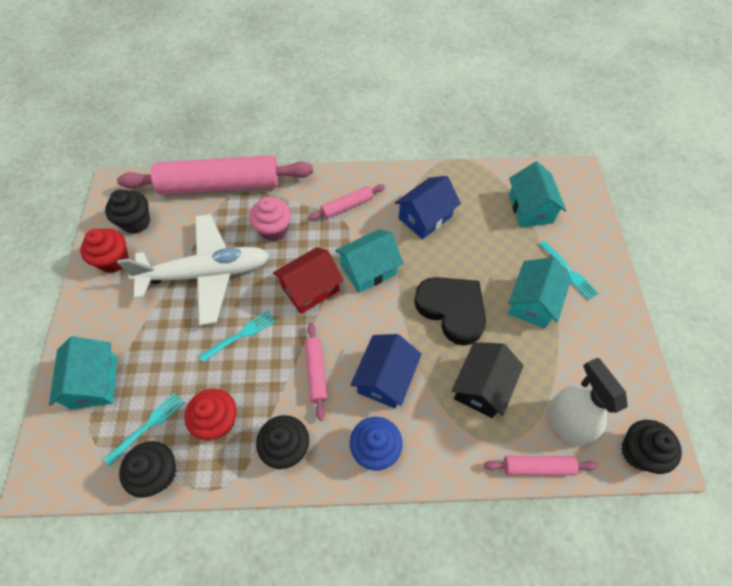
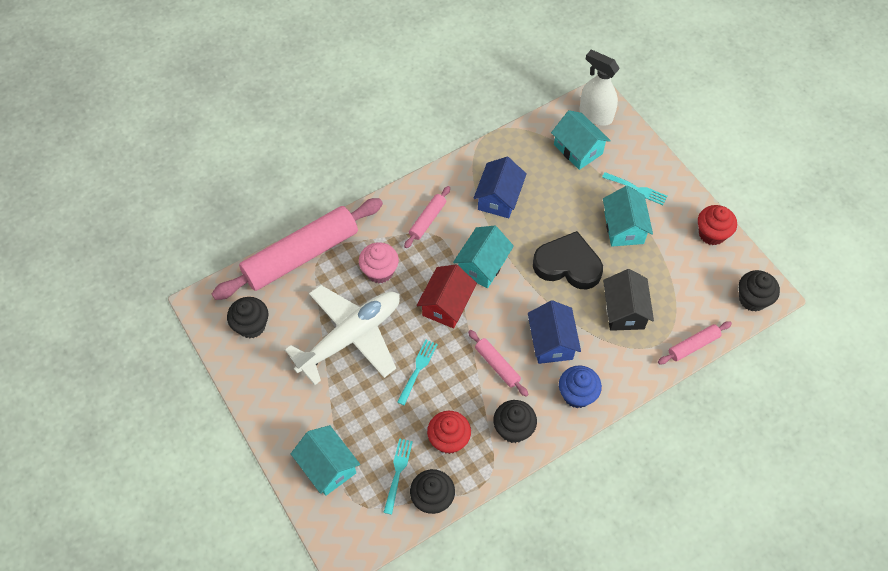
camera: 30 degrees left, 0 degrees up
(114, 260) = (260, 367): red cupcake -> red cupcake (712, 234)
(566, 422) = (695, 304): white spray bottle -> white spray bottle (595, 115)

